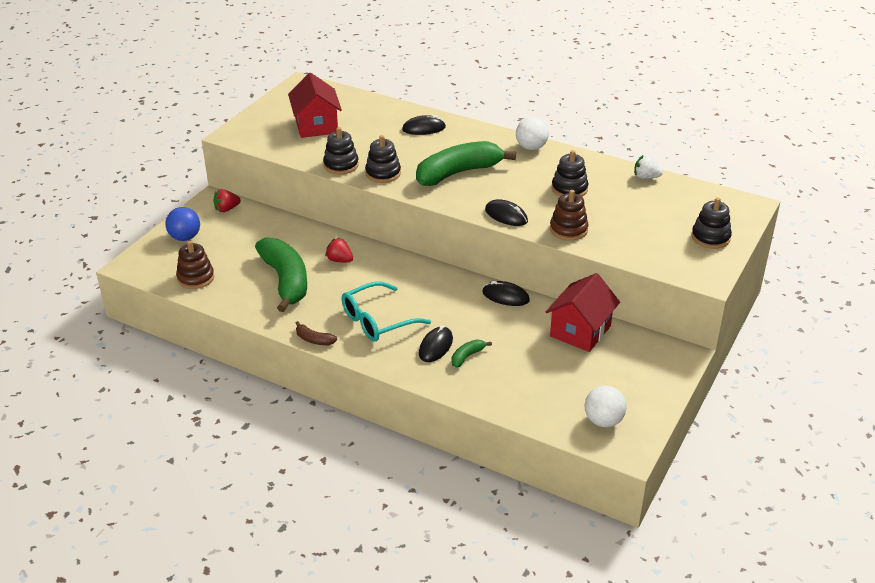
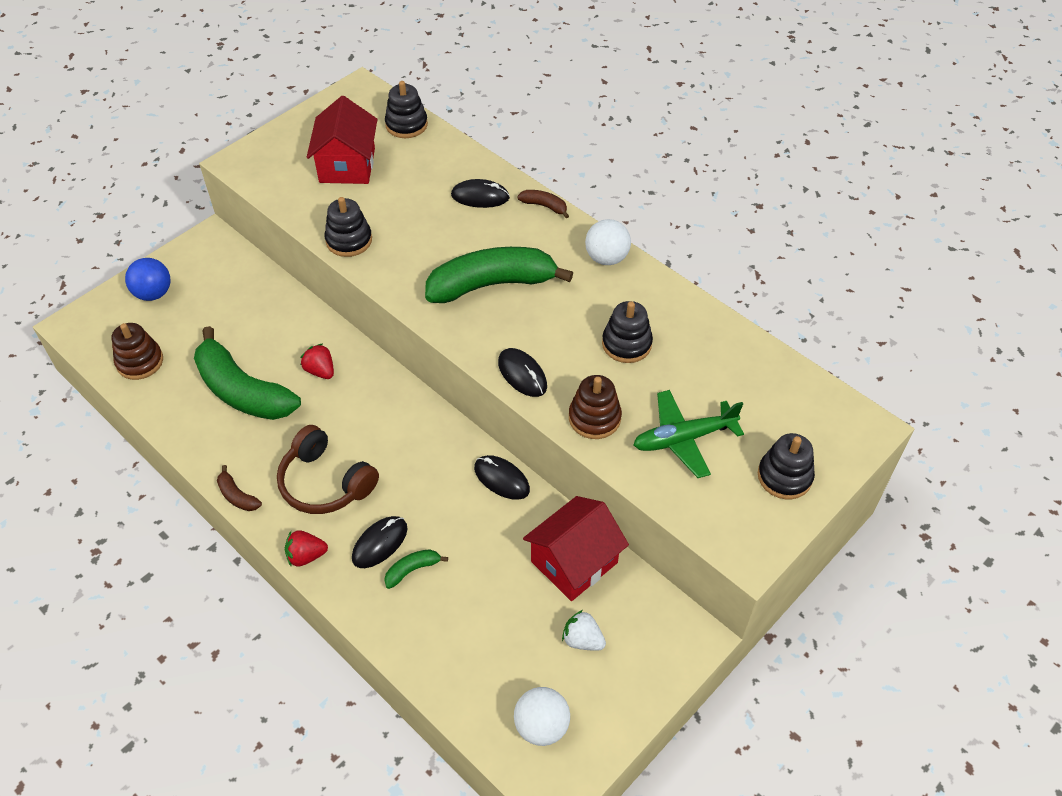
camera: 15 degrees right, 15 degrees up
(226, 209) = (220, 257): red strawberry -> red strawberry (306, 556)
(286, 281) = (242, 391): green banana -> green banana turned 135 degrees clockwise
(377, 321) = (325, 482): turquoise glasses -> brown headphones
(383, 173) = (395, 265): black stacking toy -> black stacking toy (406, 125)
(472, 127) = (544, 206): none -> brown banana
(634, 230) = (683, 439): none -> green plane
(645, 177) = (740, 344): white strawberry -> white strawberry (582, 640)

